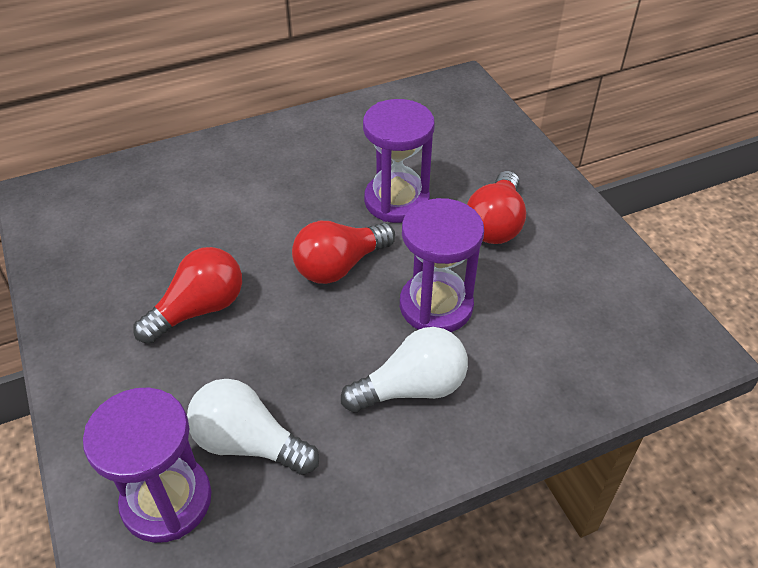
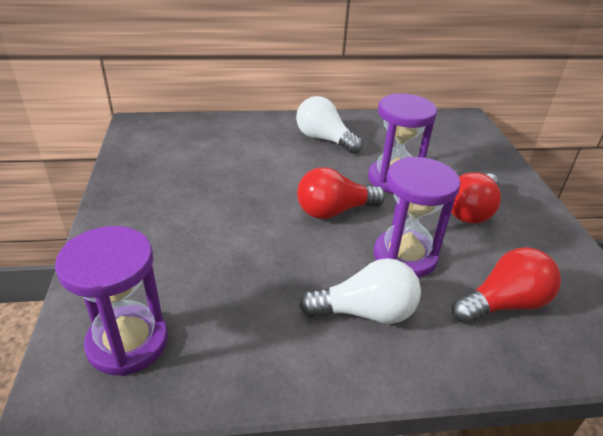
camera: 15 degrees right, 10 degrees down
(199, 309) = (215, 215): red light bulb -> red light bulb (503, 304)
(248, 443) = (212, 317): white light bulb -> white light bulb (324, 139)

